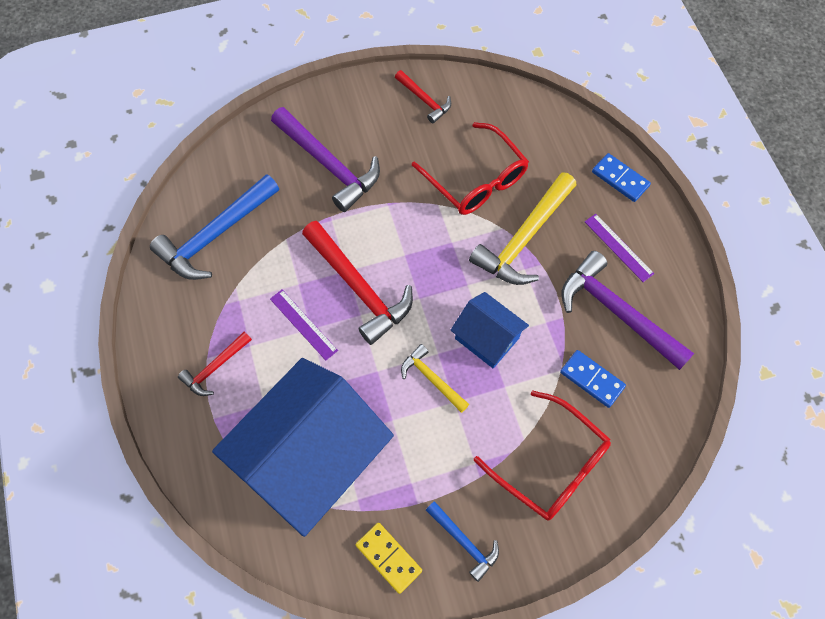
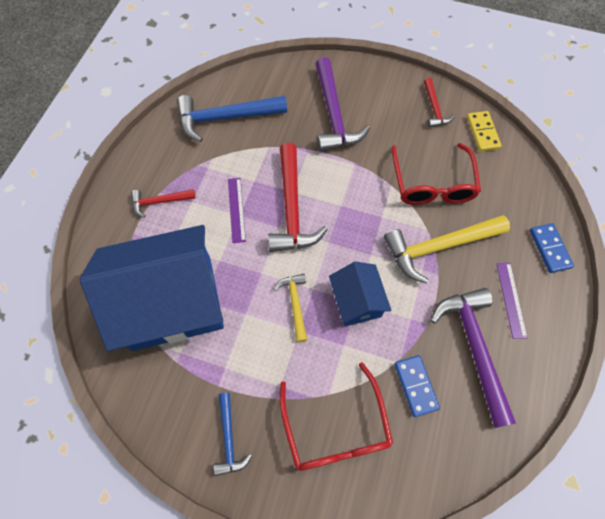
camera: 35 degrees right, 0 degrees up
(389, 558) = (169, 410): yellow domino -> yellow domino (482, 132)

